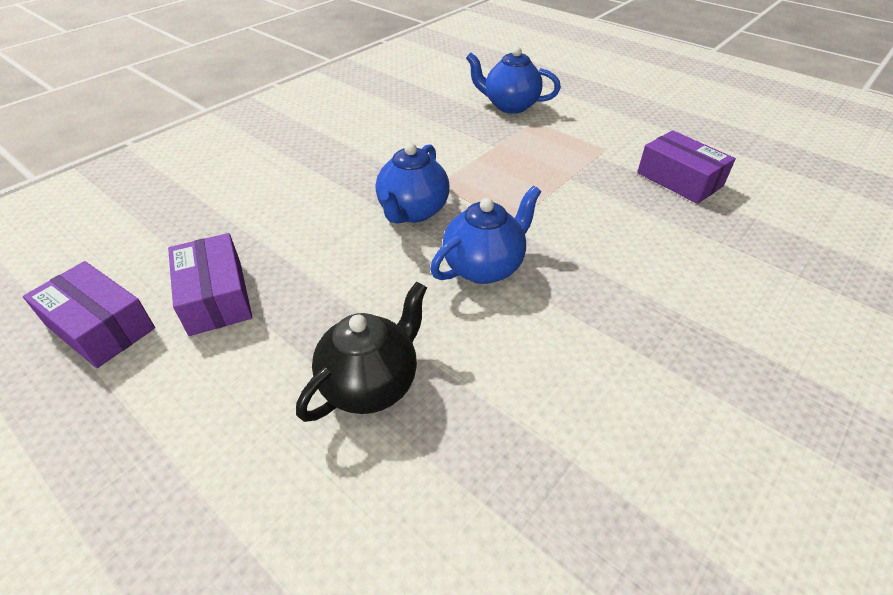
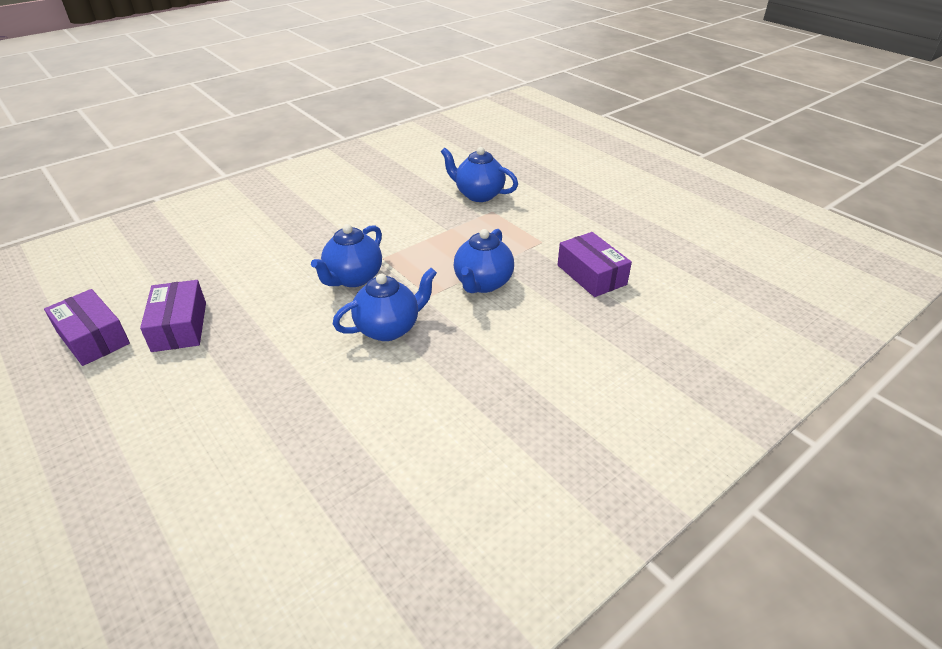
camera: 10 degrees right, 5 degrees down
(371, 384) = (265, 402): black teapot -> none
(566, 202) = (483, 283): none -> blue teapot

